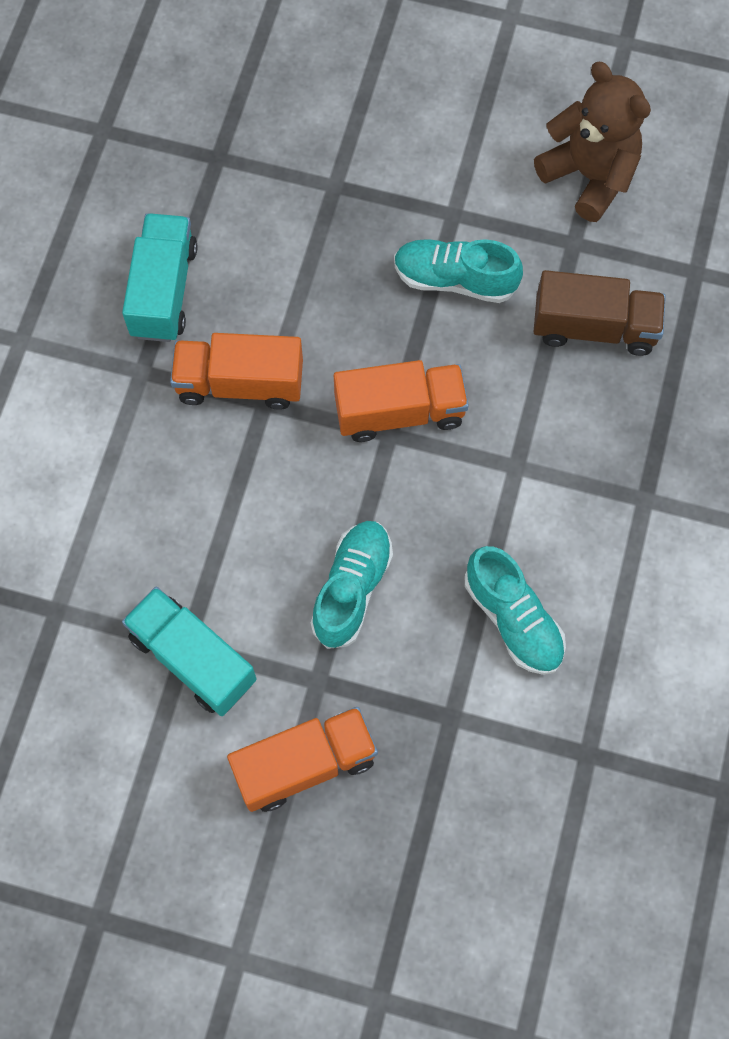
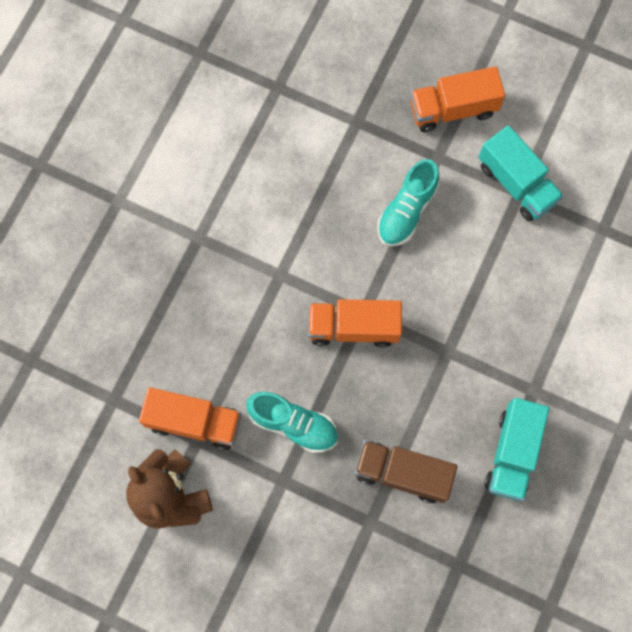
camera: 170 degrees left, 5 degrees up
(240, 383) = (464, 369): orange truck -> orange truck (194, 422)
(513, 619) = (305, 174): turquoise shoe -> none
(594, 327) = (200, 368): brown truck -> brown truck (402, 473)

